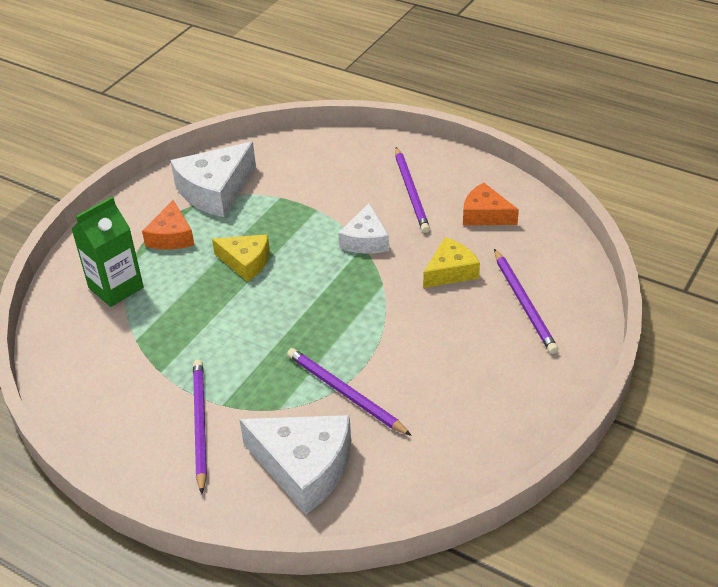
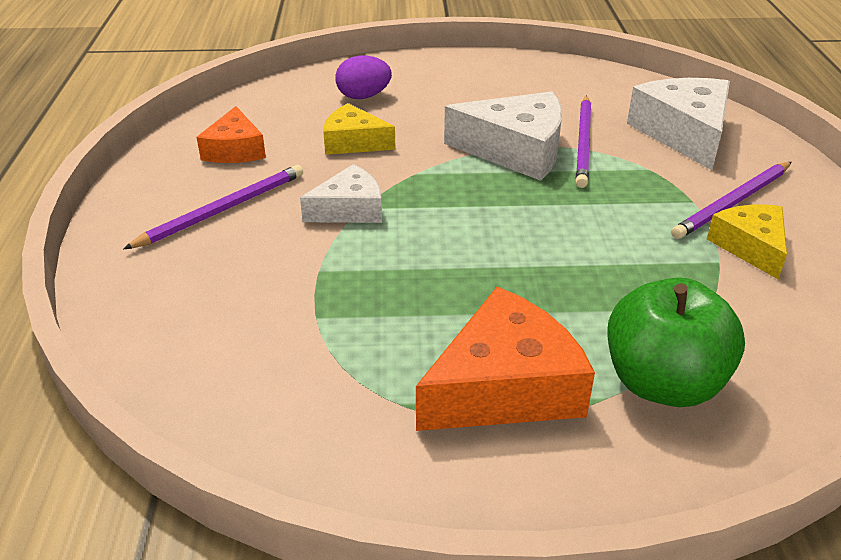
camera: 125 degrees left, 5 degrees down
(116, 287) = (662, 383): green carton -> green apple
(171, 236) = (505, 387): orange cheese -> orange cheese, size x1.63
(215, 190) = (353, 398): white cheese -> white cheese (516, 150)
(246, 262) = (481, 284): yellow cheese -> yellow cheese (750, 247)
(524, 303) = (363, 96): purple pencil -> purple egg

